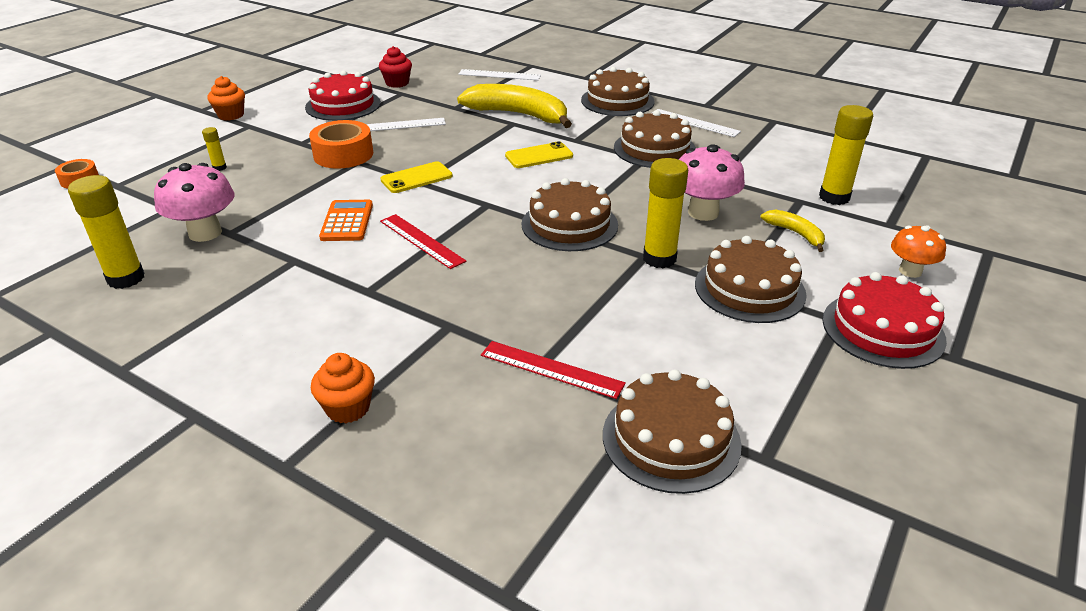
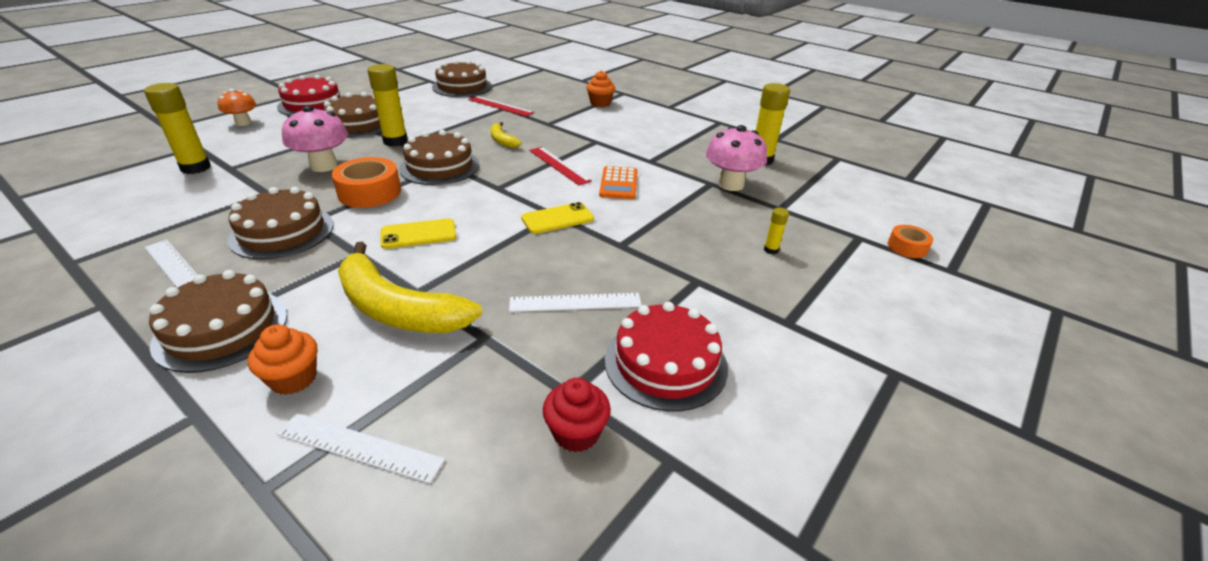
camera: 175 degrees left, 0 degrees up
(231, 115) = (833, 352): orange cupcake -> orange cupcake (293, 379)
(343, 154) = (639, 256): orange tape -> orange tape (370, 192)
(795, 233) = (277, 147): yellow banana -> yellow banana (502, 140)

